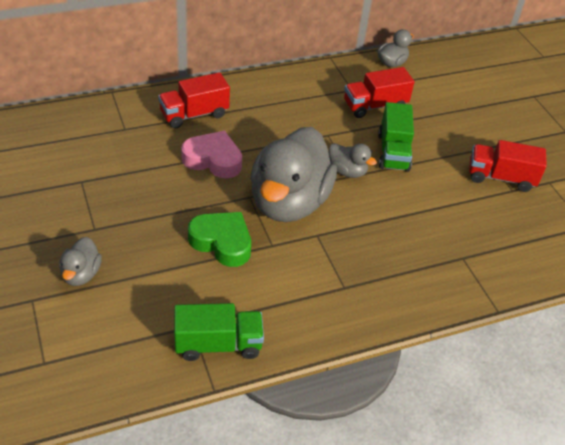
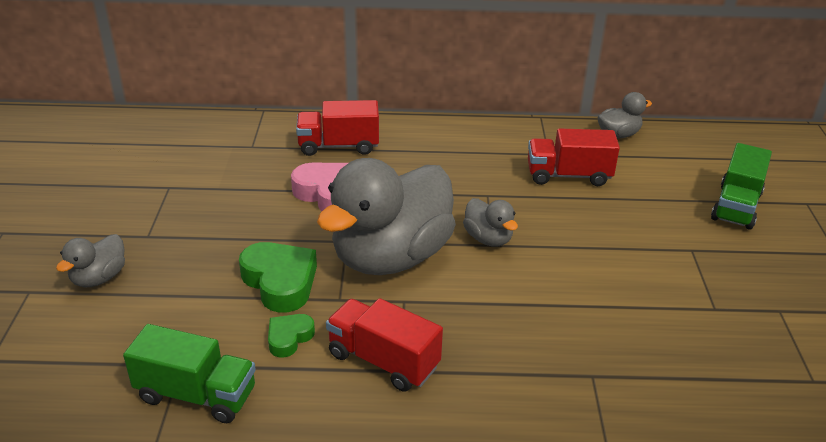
camera: 25 degrees right, 10 degrees down
(255, 284) = (289, 338): none -> green heart
(393, 152) = (563, 229): green truck -> green truck (736, 206)
(500, 177) = (704, 289): red truck -> red truck (383, 360)

